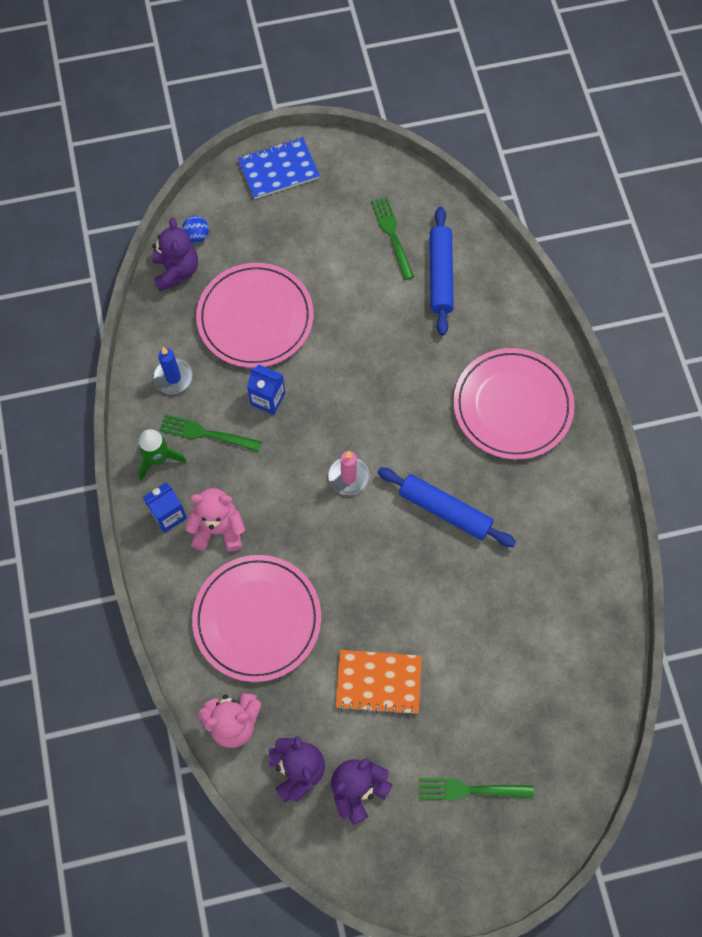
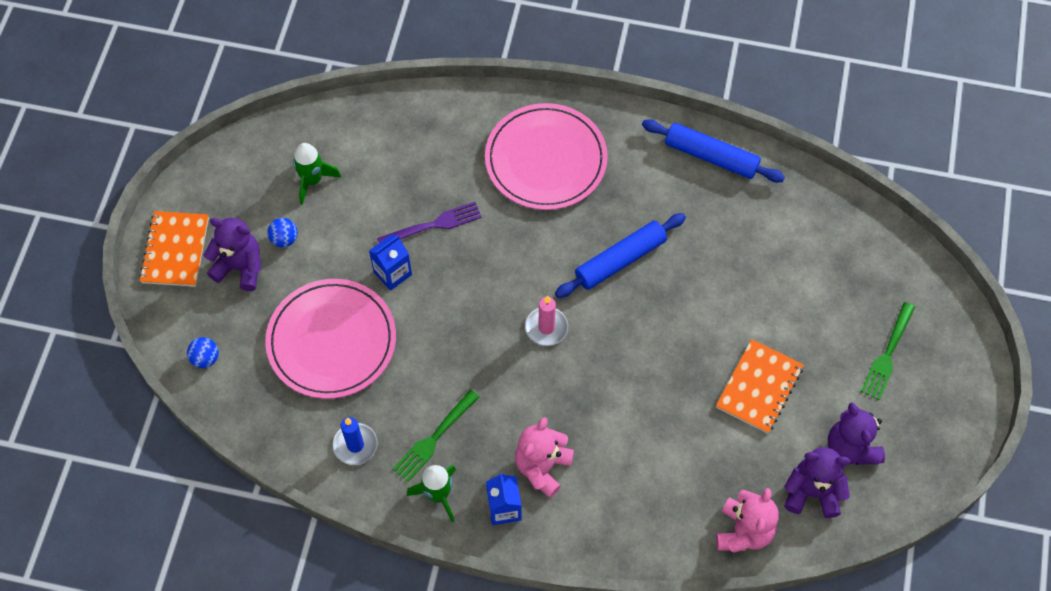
camera: 65 degrees left, 5 degrees down
(176, 271) = (235, 394): purple teddy bear -> purple teddy bear (240, 267)
(257, 619) = (651, 468): pink plate -> none
(268, 399) = (427, 365): blue carton -> blue carton (392, 273)
(278, 170) = (175, 250): blue notebook -> orange notebook
(328, 241) = (284, 239): none -> blue ball
(392, 235) = (312, 180): green fork -> green rocket
(399, 345) = (433, 225): none -> purple fork
(440, 275) = (379, 159): blue rolling pin -> blue rolling pin (711, 156)

